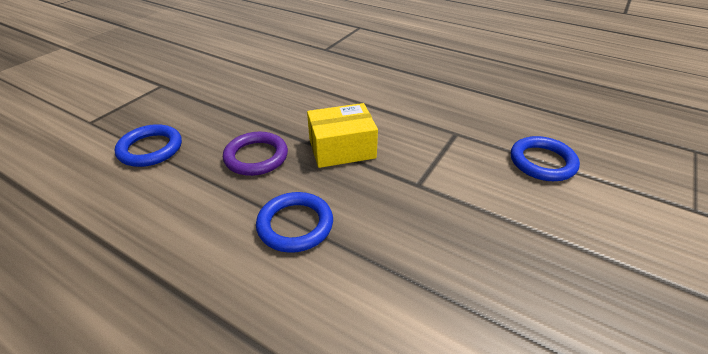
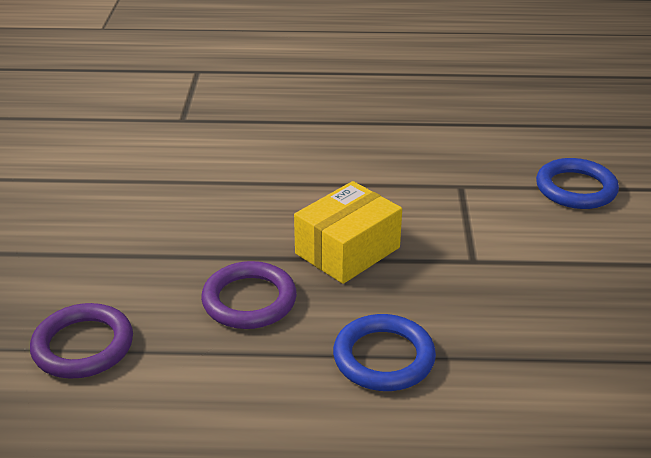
camera: 30 degrees left, 5 degrees down
(150, 149) = (83, 346): blue ring -> purple ring

